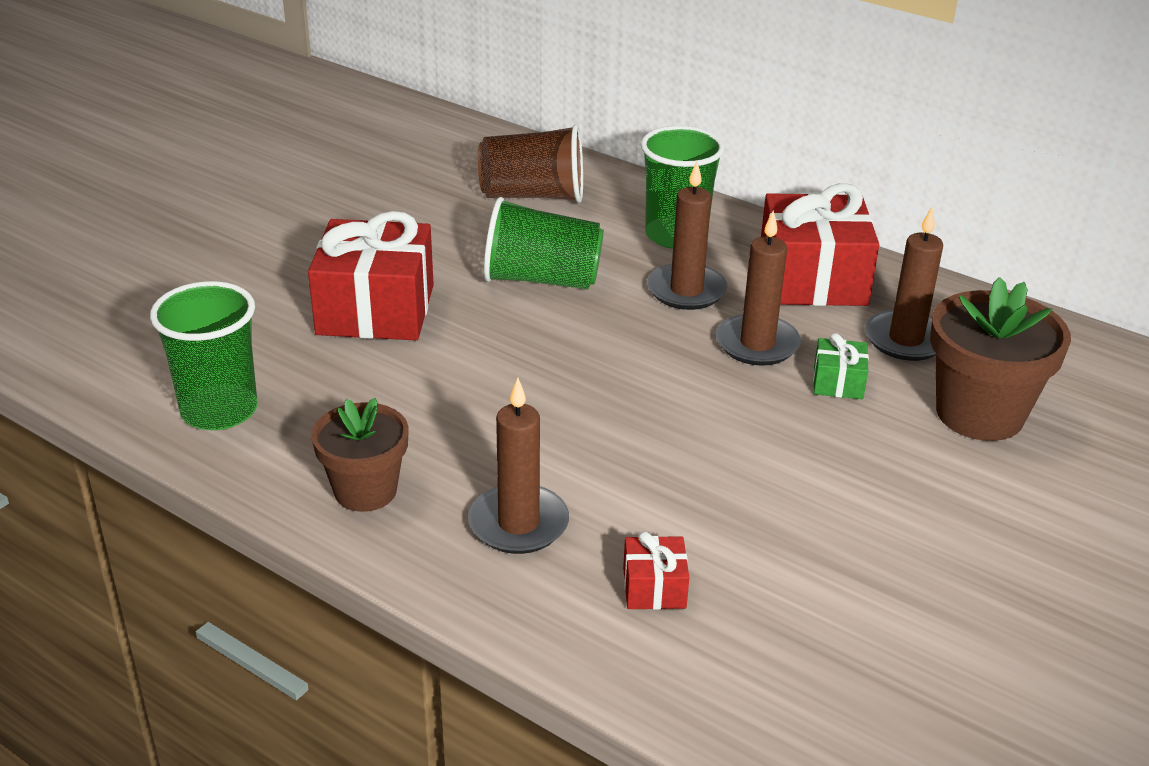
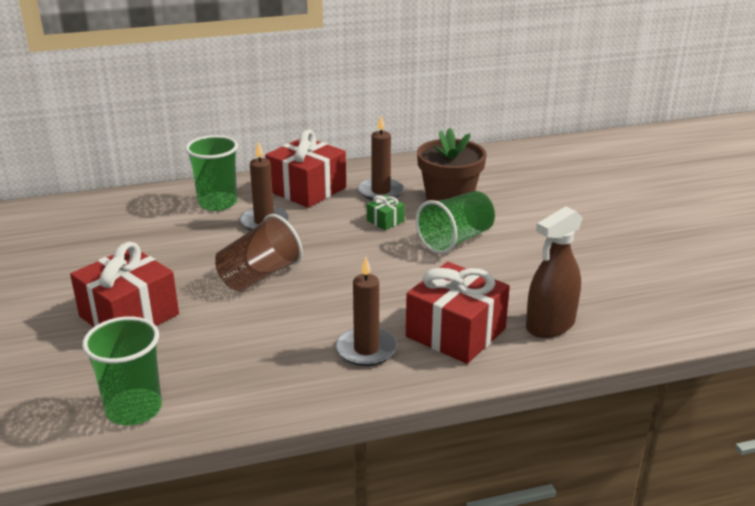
camera: 50 degrees left, 5 degrees down
(365, 491) = (278, 386): brown flower pot -> none
(533, 196) = (113, 222): brown cup -> brown cup (259, 276)
(542, 279) = (189, 254): green cup -> green cup (455, 240)
(654, 588) = (455, 332): red gift -> red gift, size x2.21
(757, 344) = (331, 225): brown candle -> none
(795, 681) = (550, 325): none -> brown spray bottle

